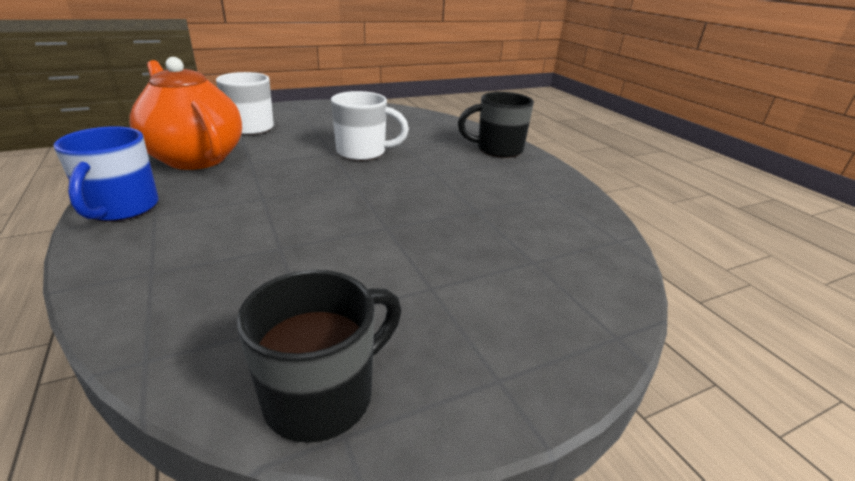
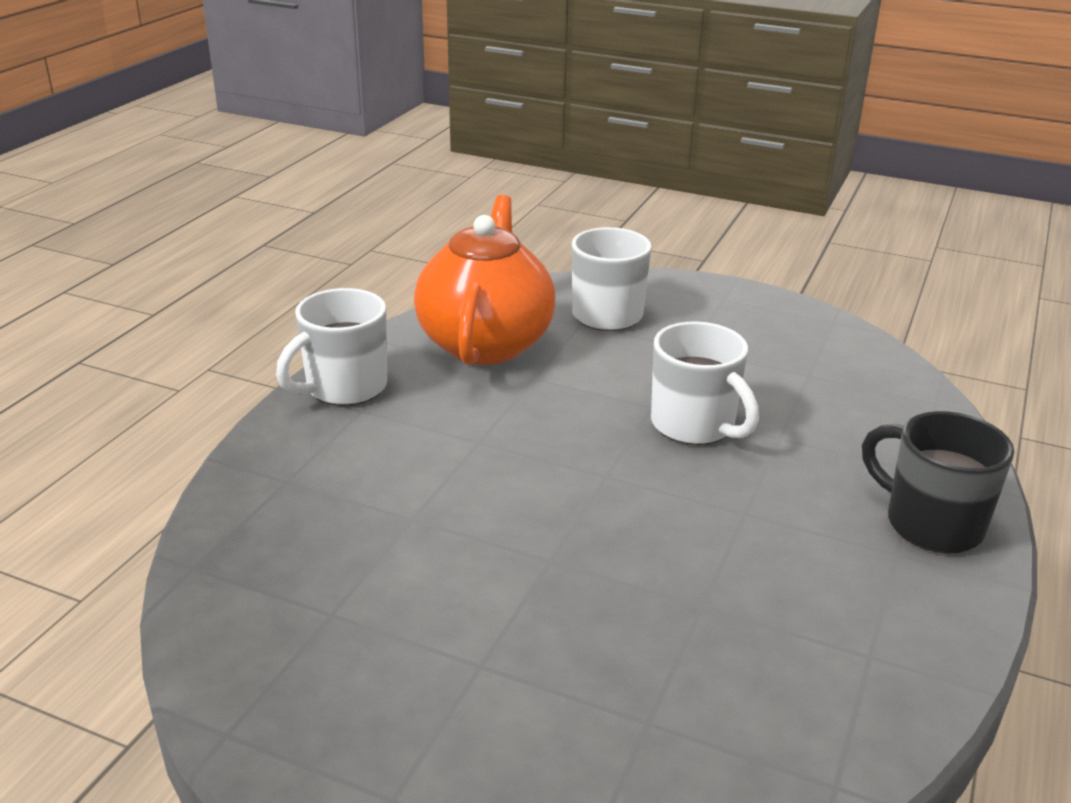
camera: 50 degrees right, 0 degrees up
(121, 209) = (344, 388): blue mug -> white mug
(323, 395) = (254, 691): black mug -> none

